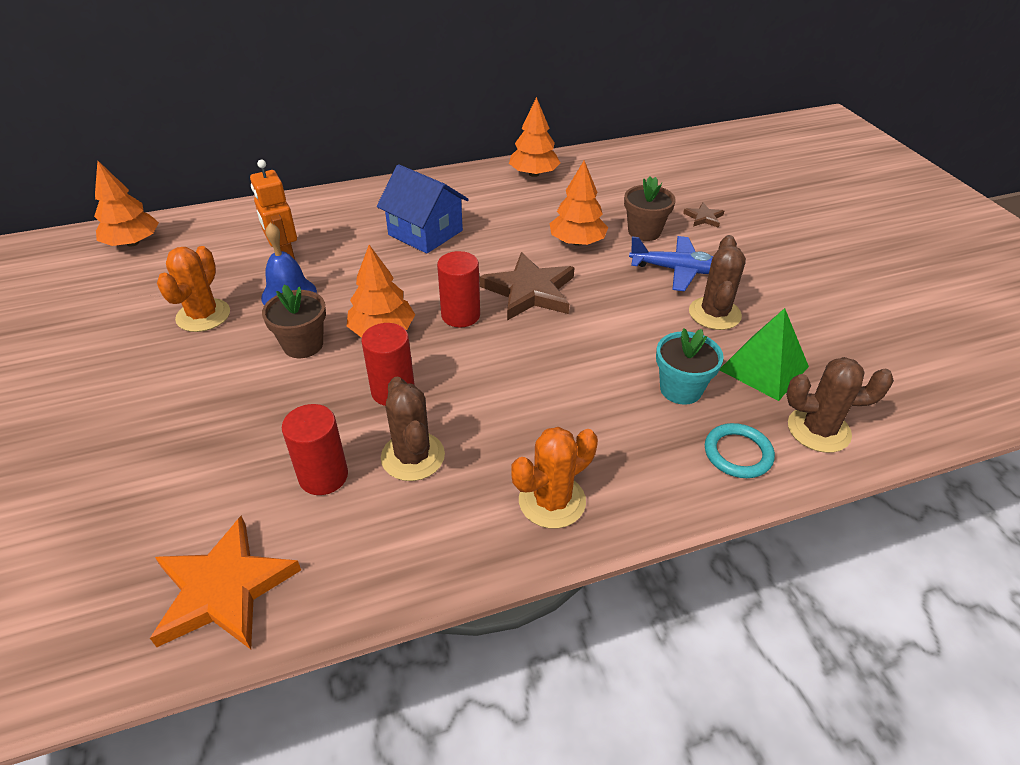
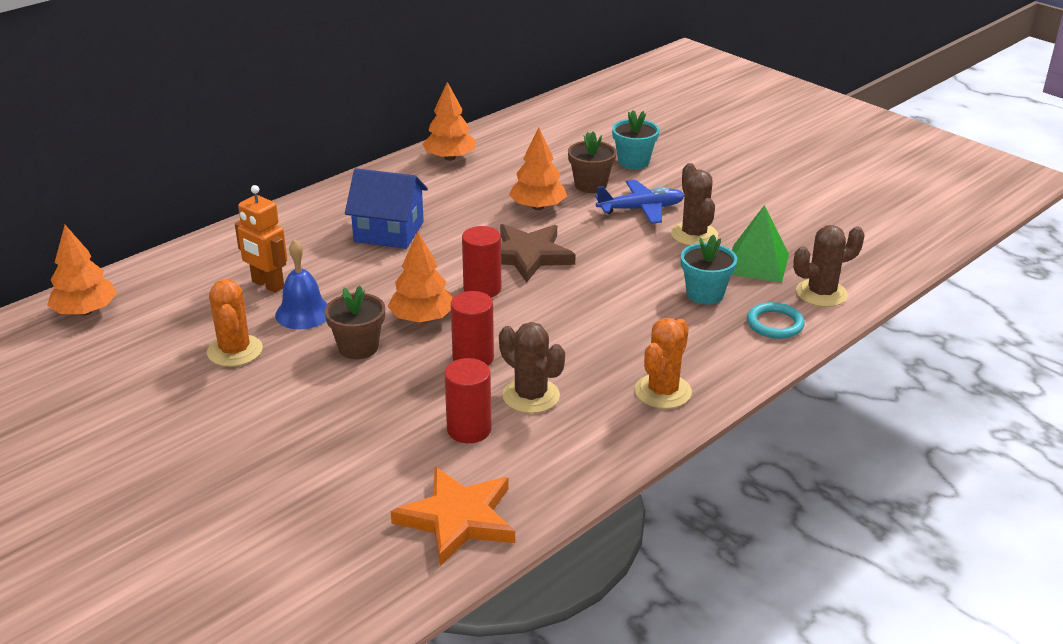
camera: 25 degrees left, 10 degrees down
(704, 217) = (633, 162): brown star -> turquoise flower pot

